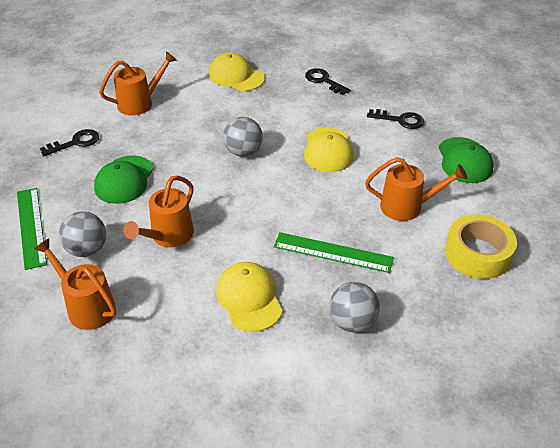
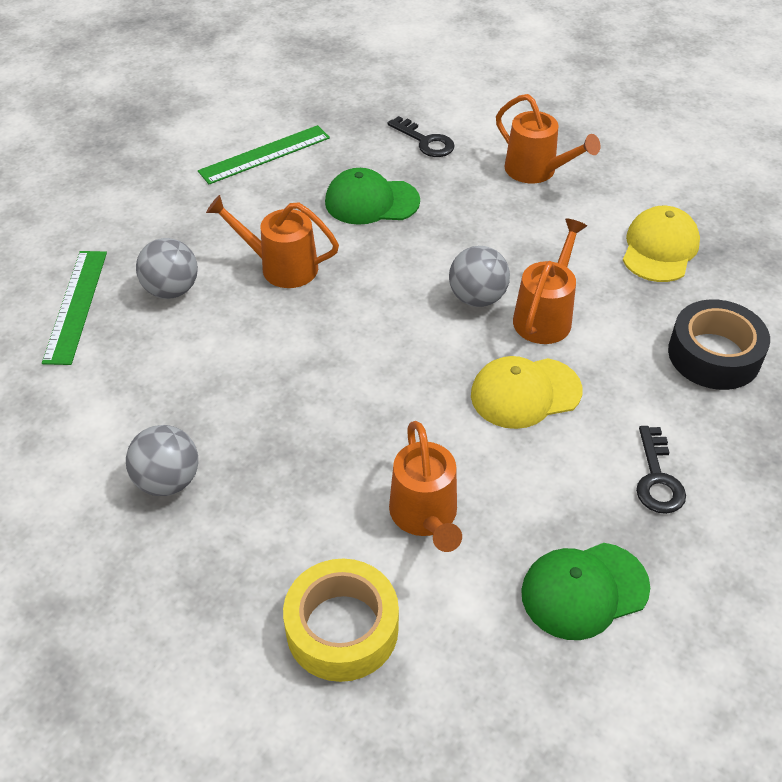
camera: 75 degrees right, 5 degrees up
(86, 306) = (153, 232): orange watering can -> orange watering can (545, 315)
(87, 249) = (240, 207): grey ball -> grey ball (171, 290)
(249, 298) = (191, 366): yellow cap -> none
(324, 81) = (714, 355): black key -> black tape
(333, 252) = (296, 438): green ruler -> green ruler (76, 306)

